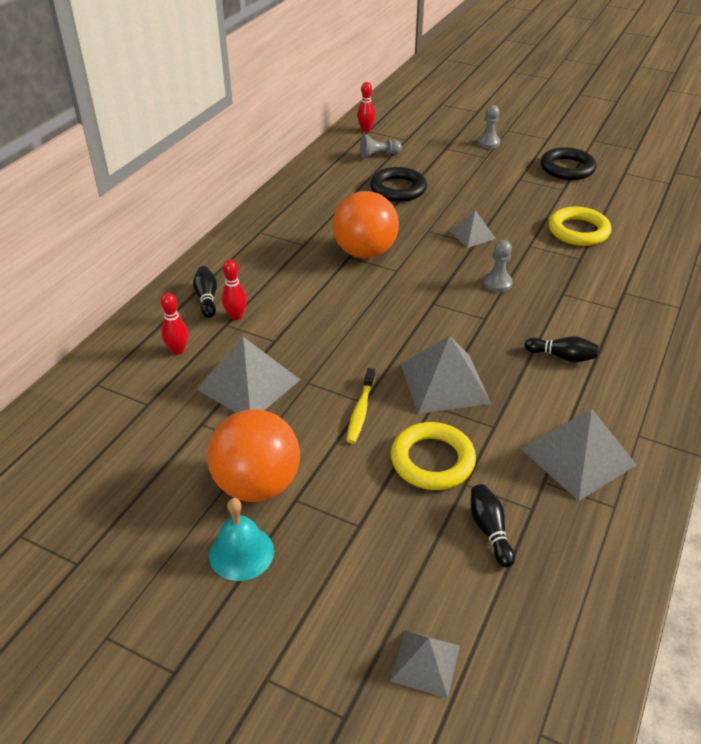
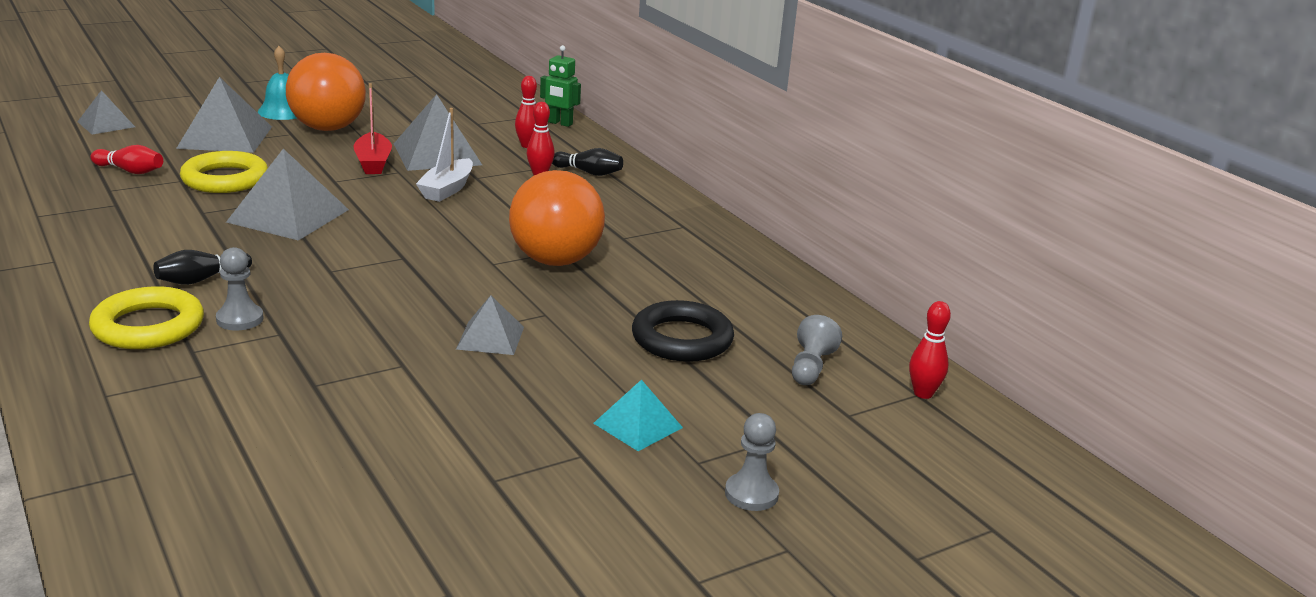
camera: 120 degrees right, 15 degrees down
(101, 360) = (560, 123): none -> green robot
(306, 405) = (373, 163): none -> red boat
(313, 341) = (447, 189): none -> white boat
(360, 411) = (326, 176): yellow toothbrush -> none
(482, 175) = (638, 425): none -> turquoise pyramid
(489, 530) = (130, 171): black bowling pin -> red bowling pin
(497, 283) = (370, 305): grey pawn -> grey pawn (240, 319)
(567, 168) = (553, 529): black ring -> none
(578, 231) = (369, 422): yellow ring -> yellow ring (148, 326)
(578, 456) = (101, 226): grey pyramid -> grey pyramid (225, 137)

